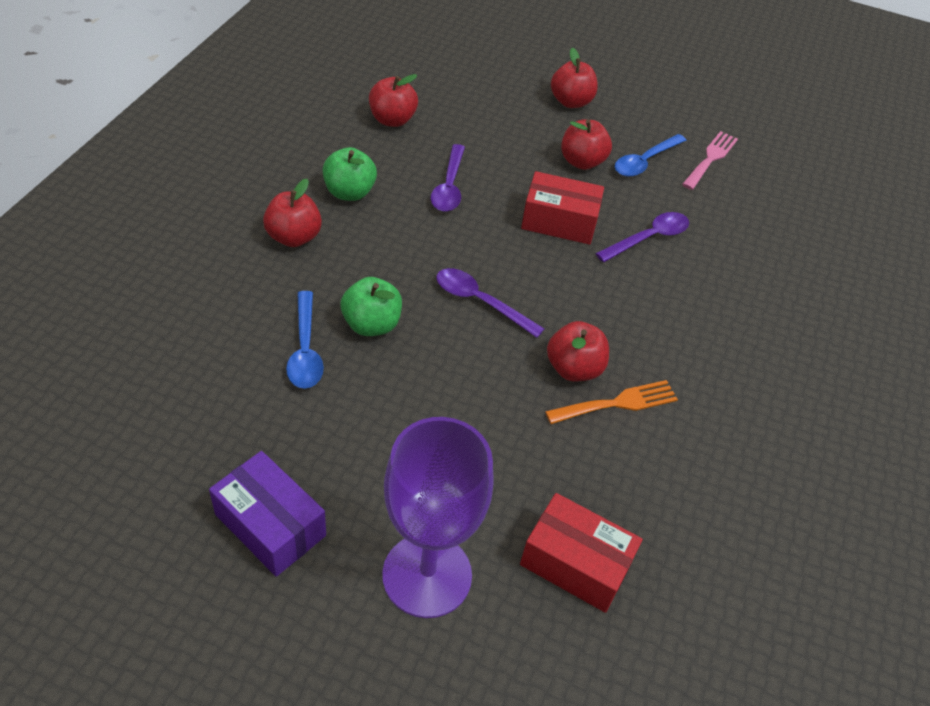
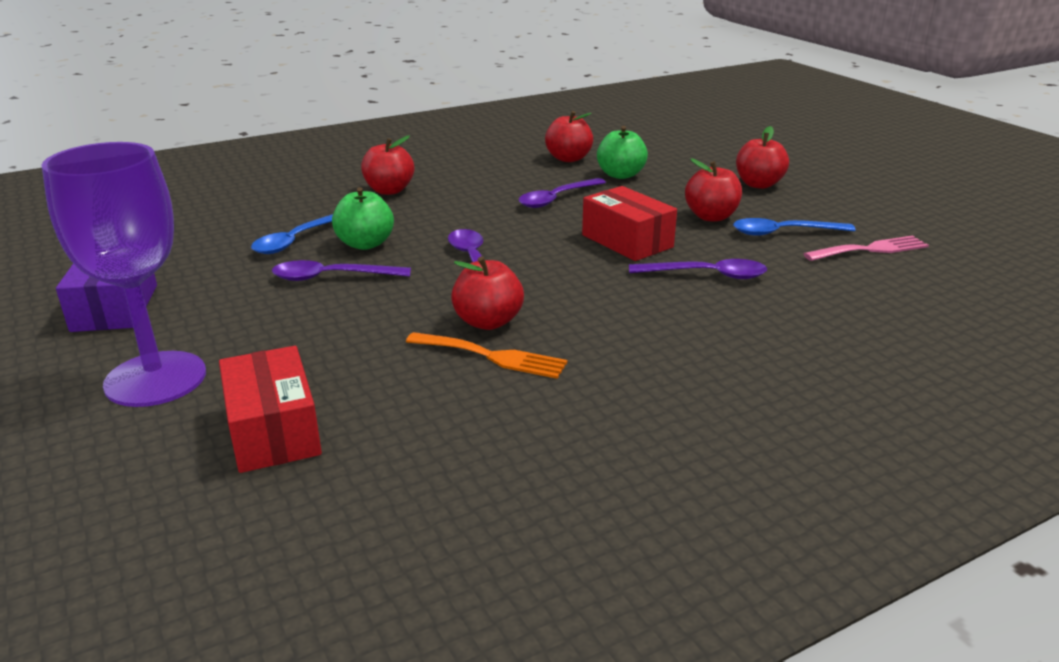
camera: 45 degrees right, 20 degrees down
(349, 192) = (469, 182): green apple -> green apple (620, 175)
(400, 382) = (331, 277): none -> purple spoon

